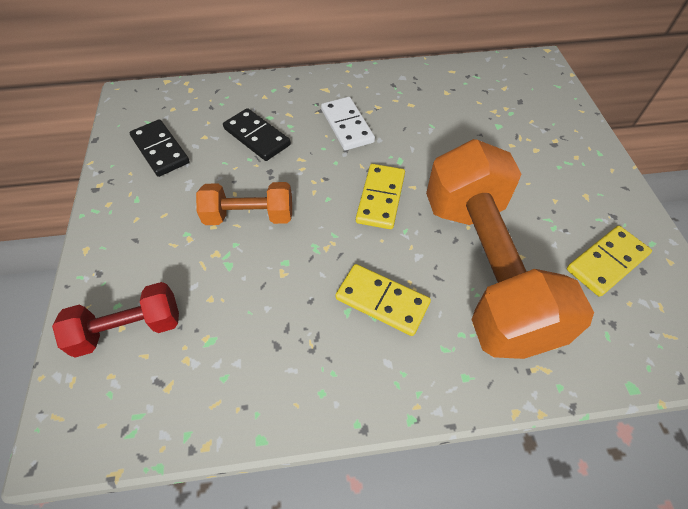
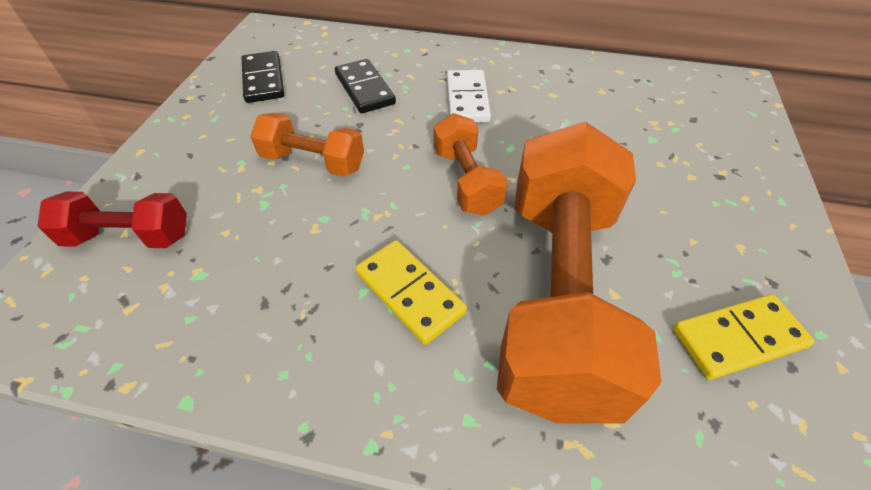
camera: 20 degrees right, 5 degrees down
(380, 198) = (466, 181): yellow domino -> orange dumbbell

